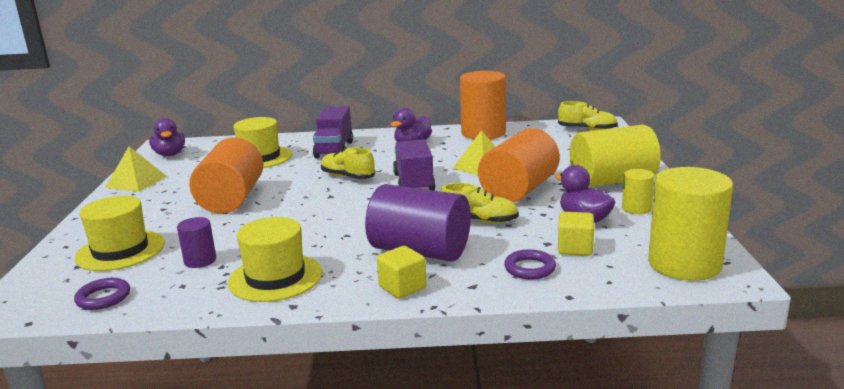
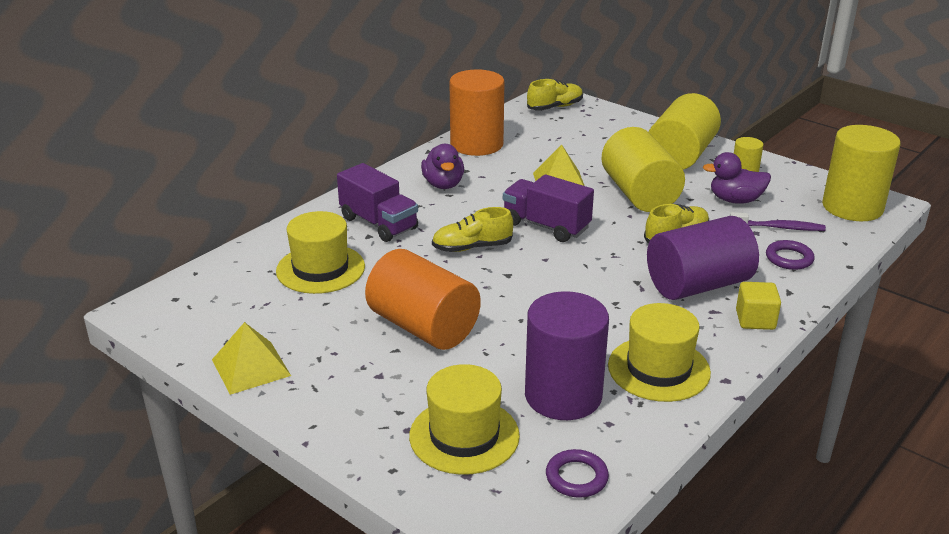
camera: 50 degrees left, 10 degrees up
(170, 154) = (189, 317): purple duck -> none
(200, 260) = (563, 395): purple cylinder -> purple cylinder, size x2.07
(519, 190) = (639, 194): orange cylinder -> yellow cylinder
(575, 248) = (779, 227): yellow cube -> purple toothbrush

